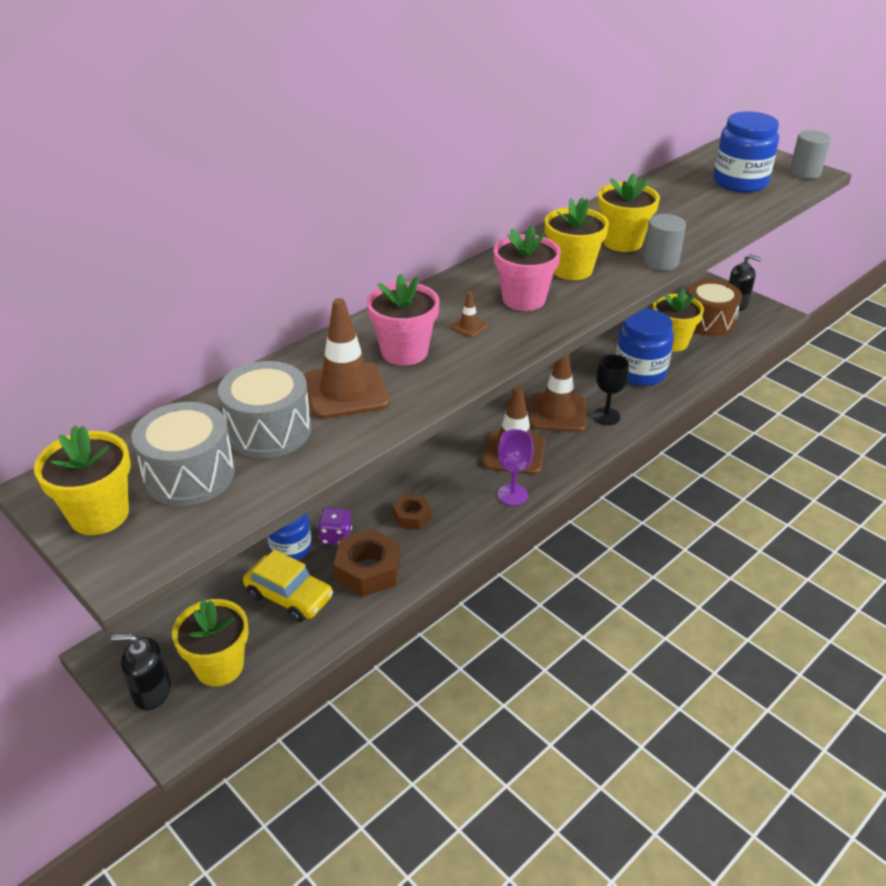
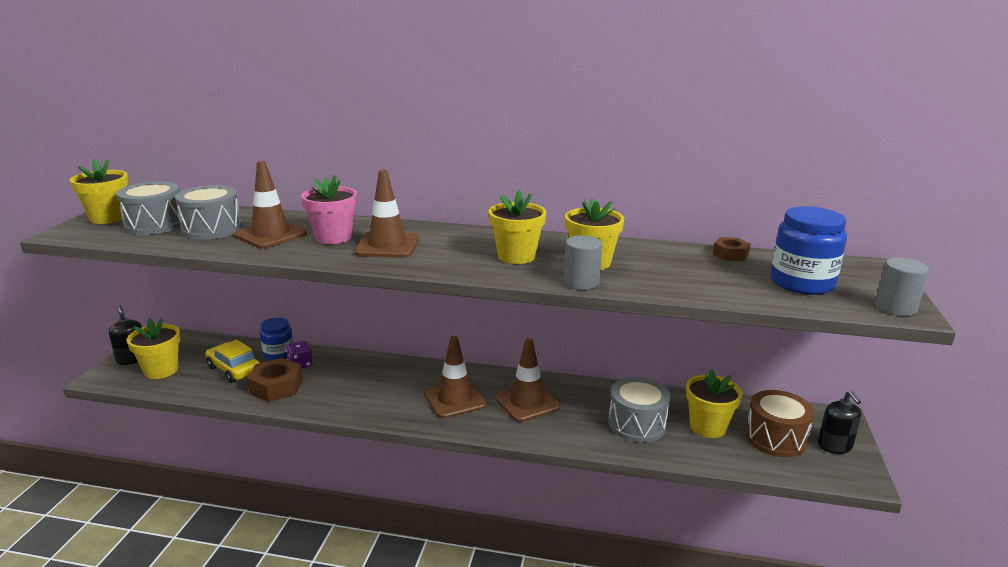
camera: 55 degrees right, 15 degrees down
(289, 596) = (234, 369): yellow car -> yellow car turned 135 degrees clockwise
(412, 516) = (343, 384): brown nut -> brown nut (730, 254)
(469, 326) = (387, 246): brown traffic cone -> brown traffic cone, size x2.43
(512, 495) = (404, 415): purple goblet -> none
(523, 299) = (448, 252): pink flower pot -> none
(606, 416) = (551, 426): black goblet -> none
(640, 372) = (637, 424): blue jar -> grey drum

